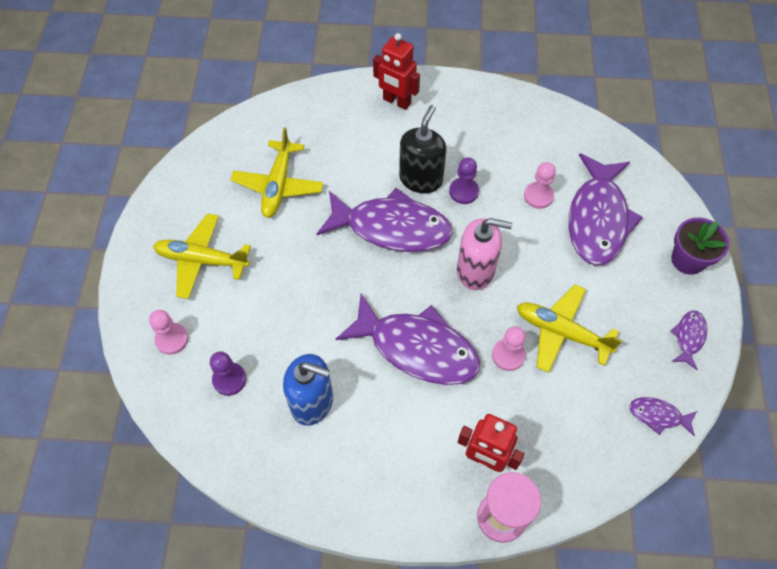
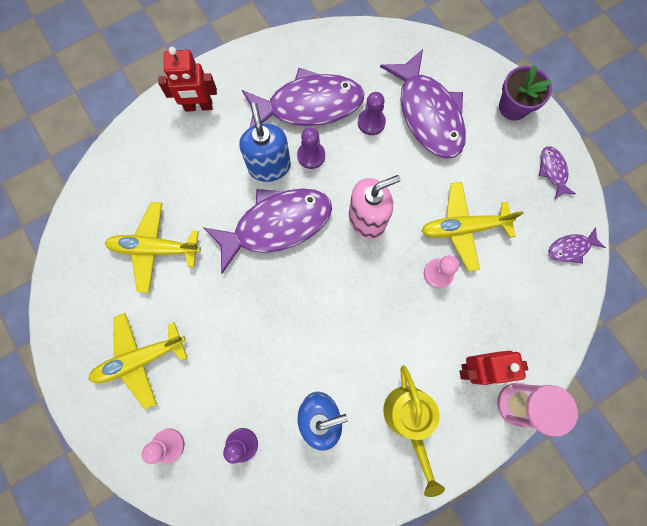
camera: 35 degrees left, 15 degrees up
(278, 185) = (154, 249): yellow plane -> yellow plane turned 120 degrees clockwise
(388, 460) = (409, 419): none -> yellow watering can
(417, 348) = (368, 314): purple fish -> purple fish (309, 105)
(421, 179) = (269, 166): black soap dispenser -> blue soap dispenser
(538, 196) = (371, 122): pink pawn -> purple pawn

